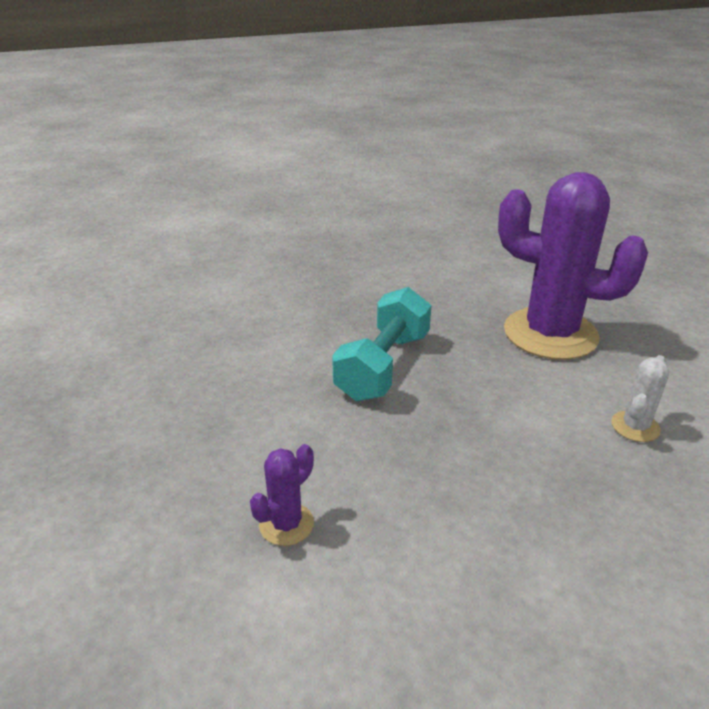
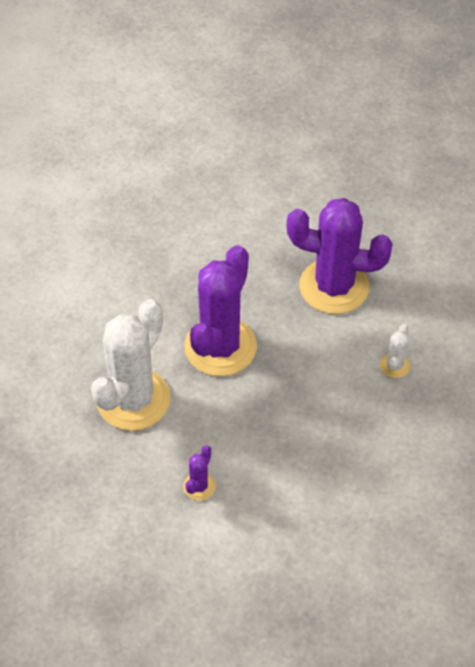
camera: 15 degrees left, 20 degrees up
(243, 399) = (133, 399): none -> white cactus
(383, 366) = (220, 347): turquoise dumbbell -> purple cactus

